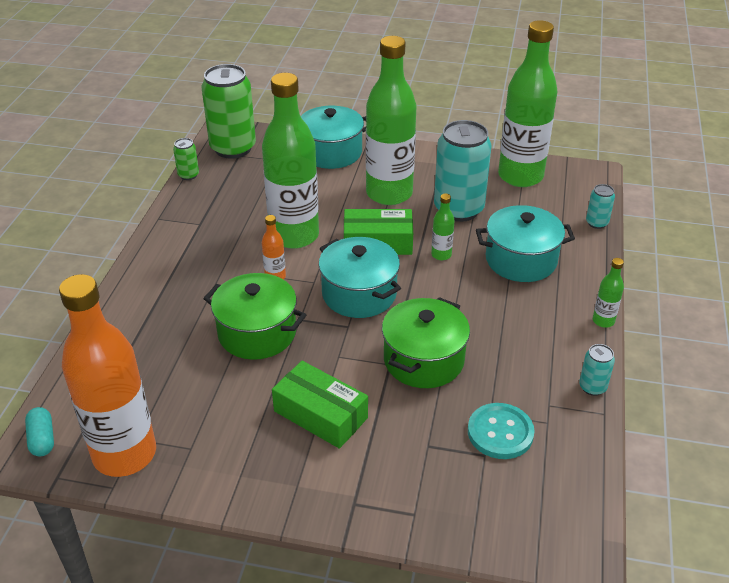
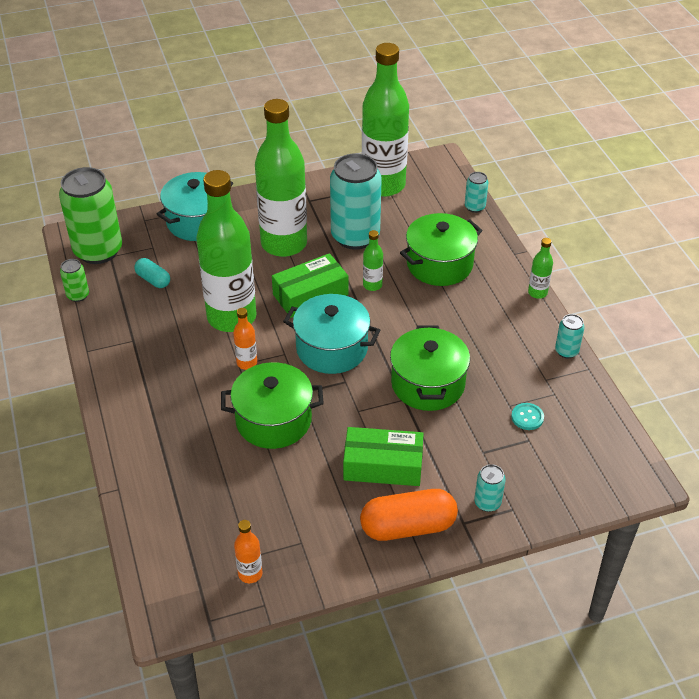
camera: 30 degrees left, 5 degrees up
(42, 439) = (166, 596): turquoise capsule -> turquoise capsule (153, 280)
(124, 454) = (250, 573): orange bottle -> orange bottle, size x0.40
(297, 481) = (408, 527): none -> orange capsule
(393, 496) = (487, 503): none -> turquoise can
(500, 432) = (527, 417): turquoise button -> turquoise button, size x0.57
(521, 260) = (439, 264): turquoise pot -> green pot

